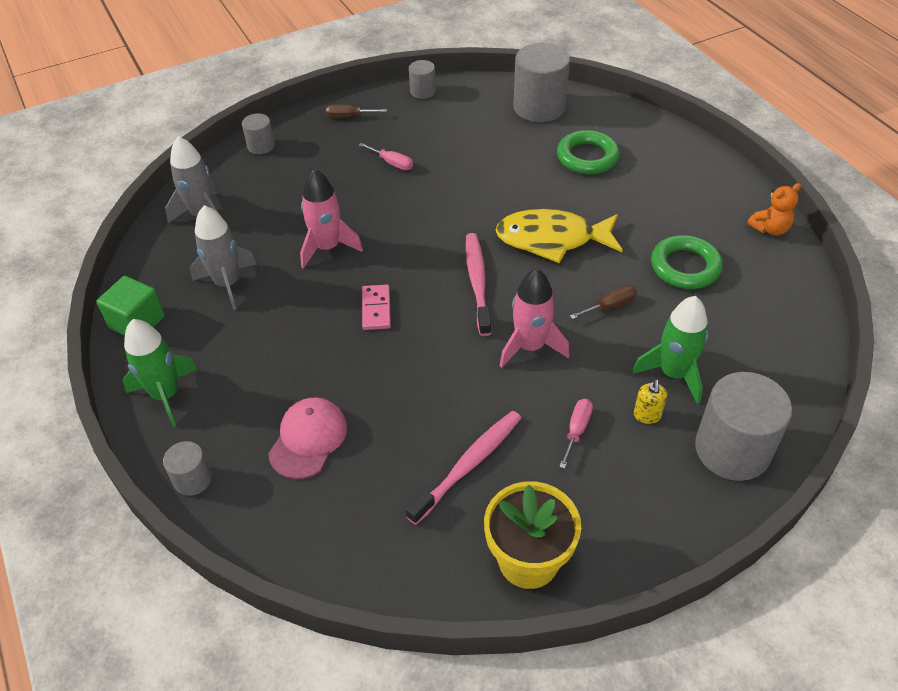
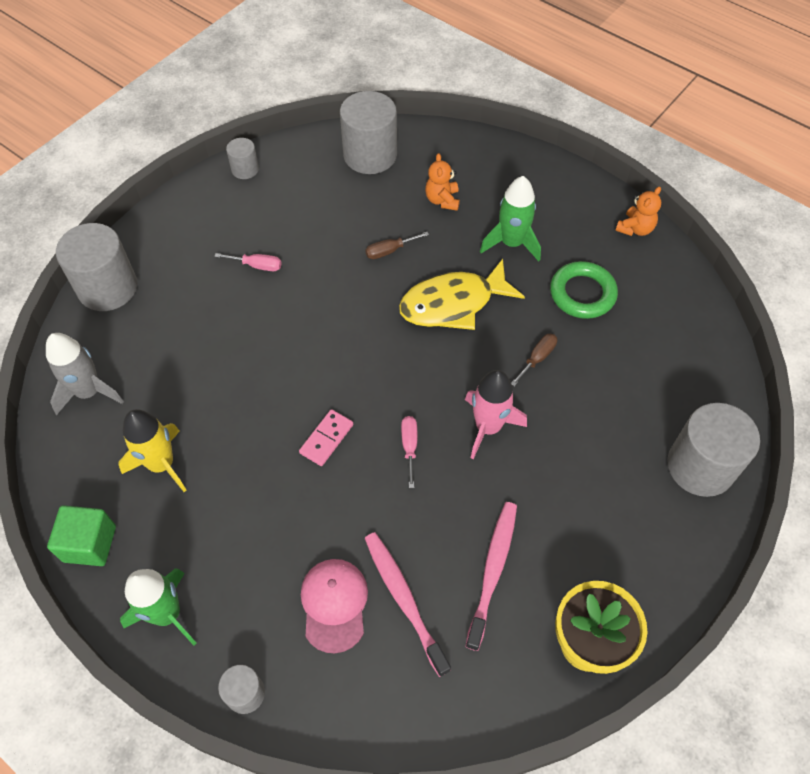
camera: 25 degrees left, 10 degrees up
(227, 284) = (161, 464): grey rocket -> yellow rocket
(261, 146) = (107, 287): grey cylinder -> grey cylinder, size x1.97
(327, 247) = (242, 386): pink rocket -> none
(349, 116) = (183, 223): brown screwdriver -> brown screwdriver (389, 251)
(376, 309) = (326, 439): pink domino -> pink domino turned 60 degrees clockwise
(477, 282) = (407, 375): pink toothbrush -> pink toothbrush (404, 599)
(576, 430) = (568, 498): pink screwdriver -> pink screwdriver (409, 446)
(587, 157) = (442, 200): green ring -> orange teddy bear
(647, 416) = (618, 460): yellow soap dispenser -> none
(673, 374) = (621, 409): green rocket -> green rocket (511, 243)

